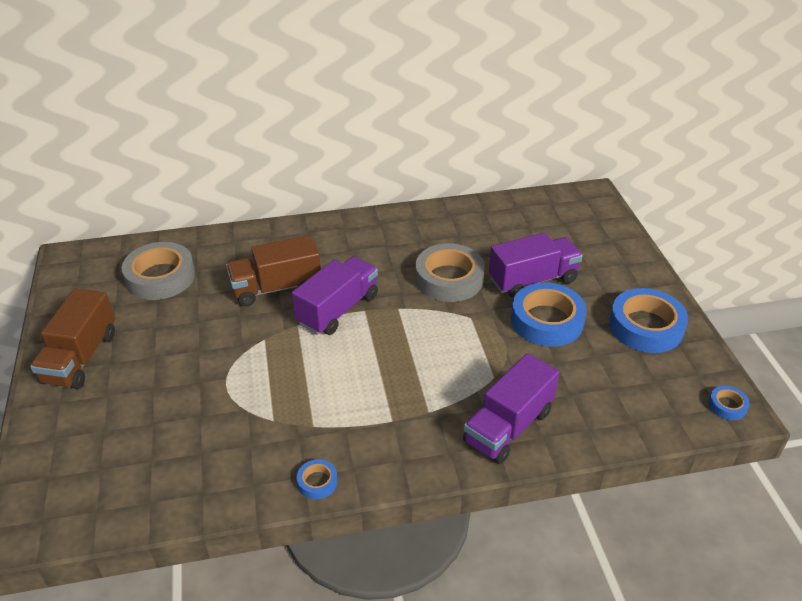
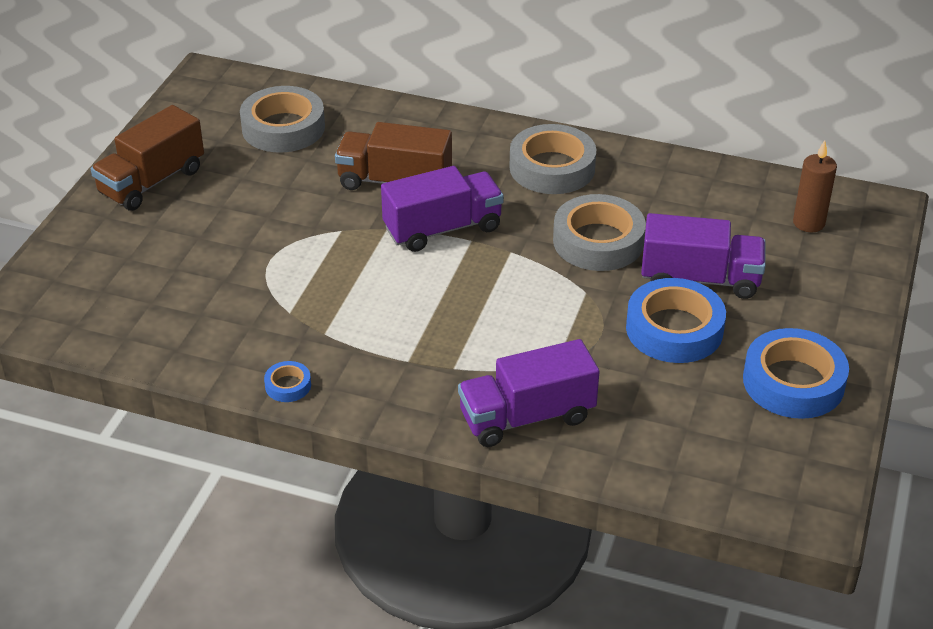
camera: 30 degrees right, 0 degrees up
(378, 239) = (552, 168): none -> grey tape
(563, 219) = (808, 223): none -> brown candle
(727, 406) = (808, 503): blue tape -> none

